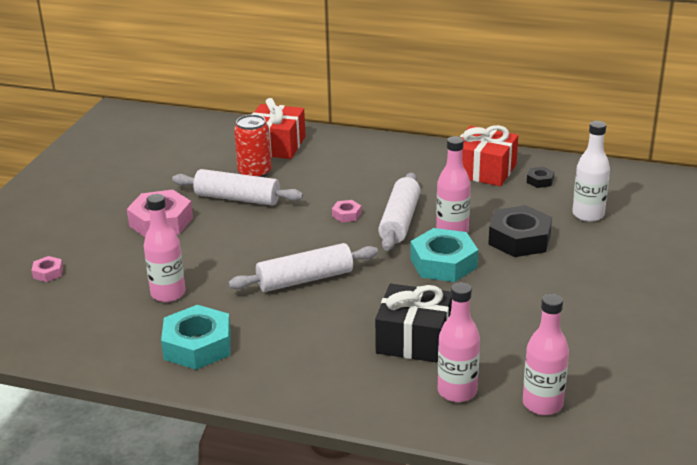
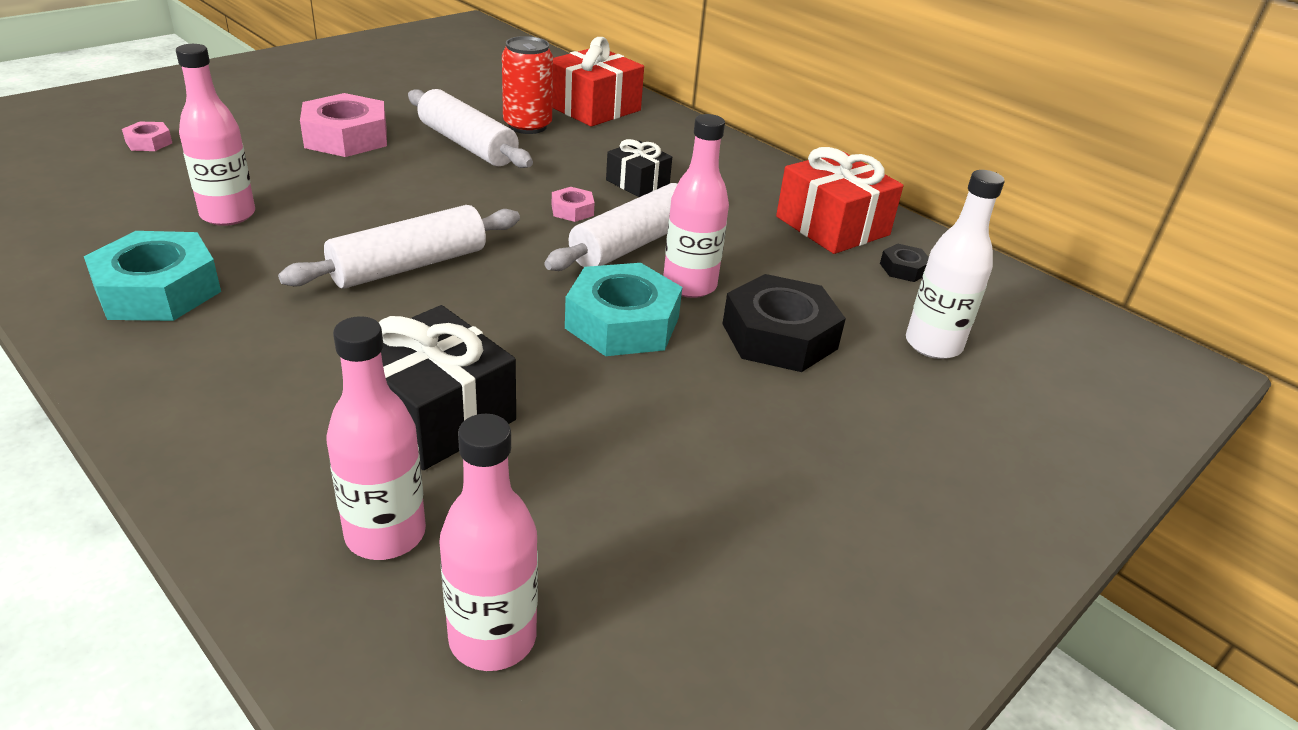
camera: 25 degrees right, 5 degrees up
(305, 279) = (409, 266): white rolling pin -> white rolling pin turned 45 degrees counterclockwise
(360, 184) = (637, 182): none -> black gift

